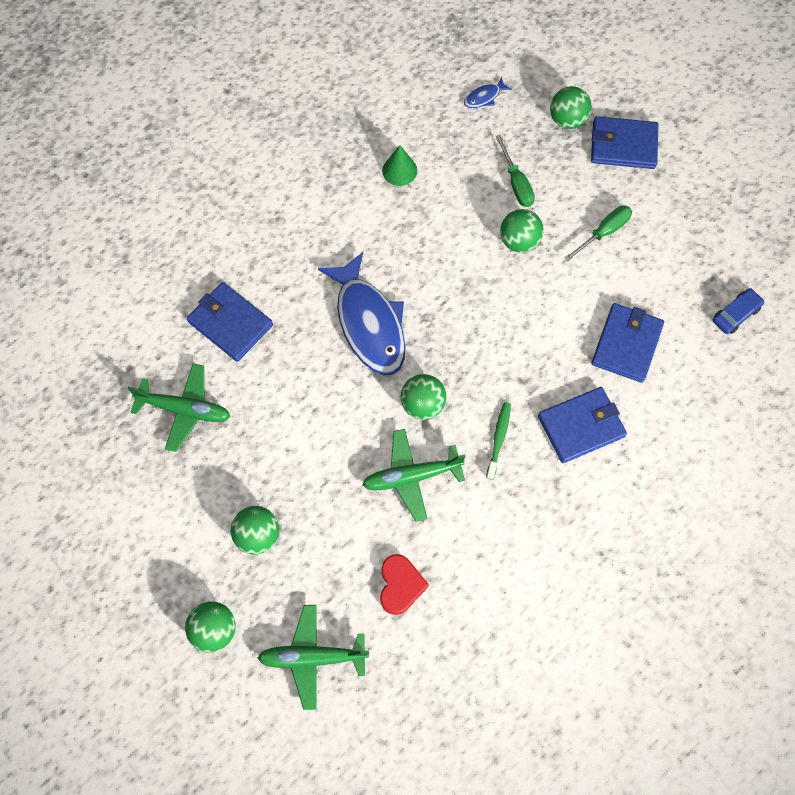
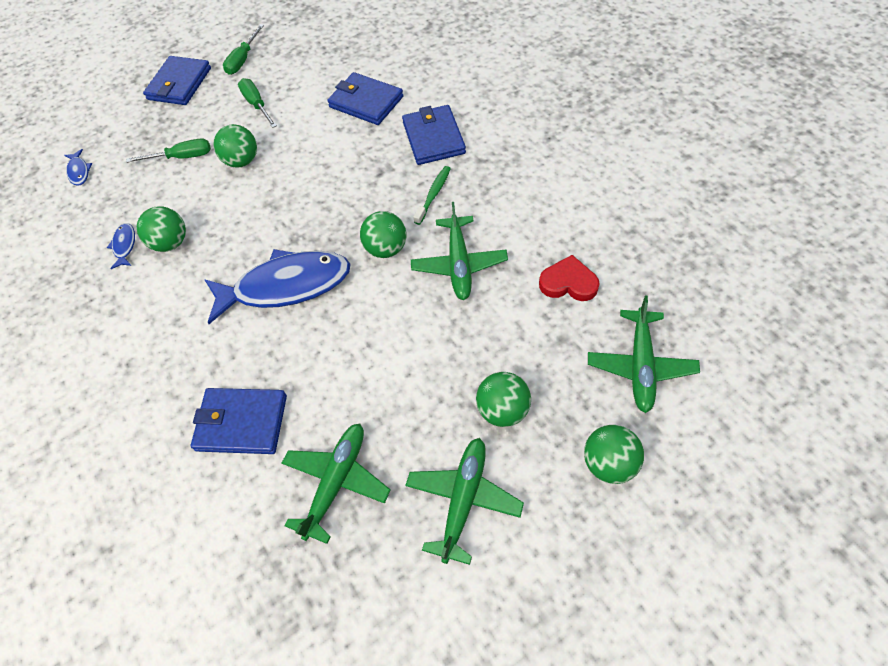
camera: 75 degrees left, 10 degrees down
(176, 511) = (463, 499): none -> green plane
(230, 323) = (241, 422): blue wallet -> blue wallet turned 45 degrees clockwise
(399, 170) = (125, 245): green cone -> blue fish
(499, 439) = (433, 194): green toothbrush -> green toothbrush turned 90 degrees clockwise
(567, 120) = (135, 116): green ball -> green ball (171, 243)
(674, 198) = (243, 59): none -> green screwdriver
(736, 314) = (359, 38): blue car -> none

